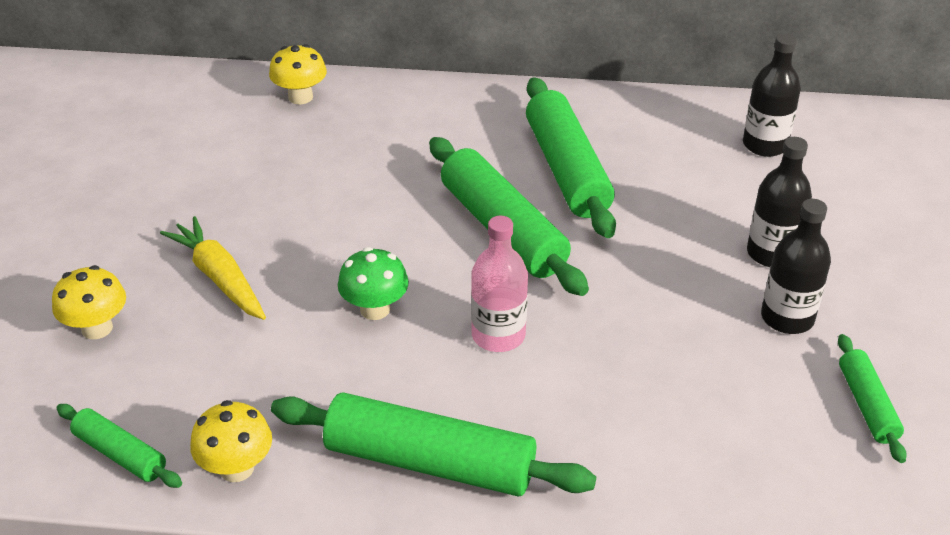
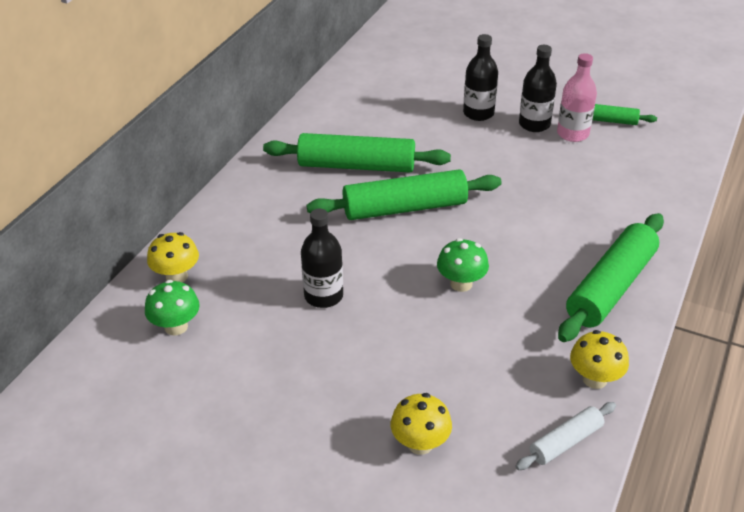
camera: 70 degrees left, 0 degrees up
(120, 454) = (565, 442): green rolling pin -> white rolling pin
(219, 277) = (390, 360): yellow carrot -> none
(225, 118) = (176, 326): none -> green mushroom
(498, 335) = (508, 234): pink bottle -> pink bottle (572, 134)
(765, 145) = (377, 85): black bottle -> black bottle (323, 296)

